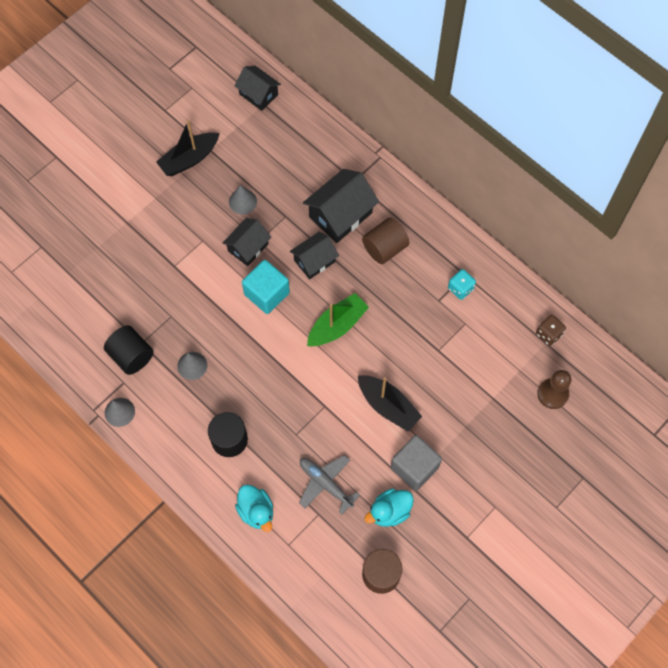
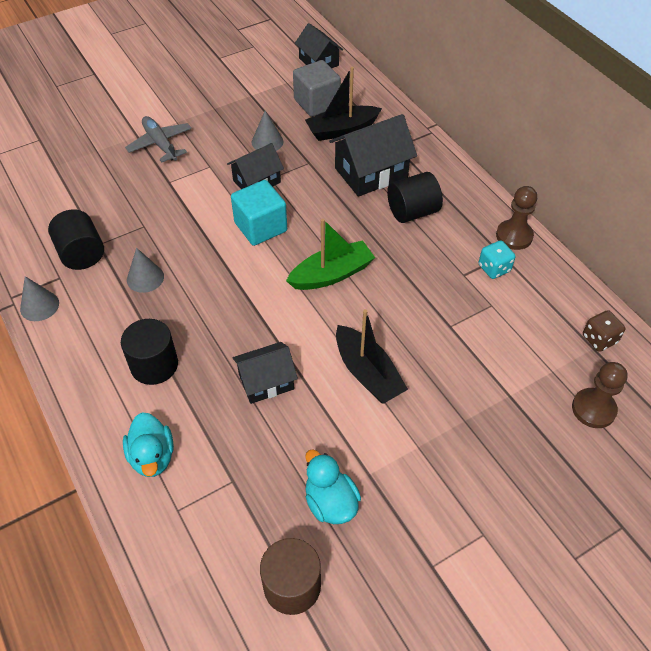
camera: 15 degrees right, 15 degrees down
(189, 159) = (226, 98): black boat -> black boat (342, 130)
(314, 261) = (327, 208): black house -> black house (266, 381)
(325, 484) = (255, 445): grey plane -> grey plane (160, 144)
(384, 248) = (412, 212): brown cylinder -> black cylinder
(389, 511) = (330, 502): turquoise duck -> turquoise duck turned 75 degrees clockwise
(414, 467) = (381, 454): grey cube -> grey cube (316, 103)
(470, 253) = (514, 236): none -> brown pawn

